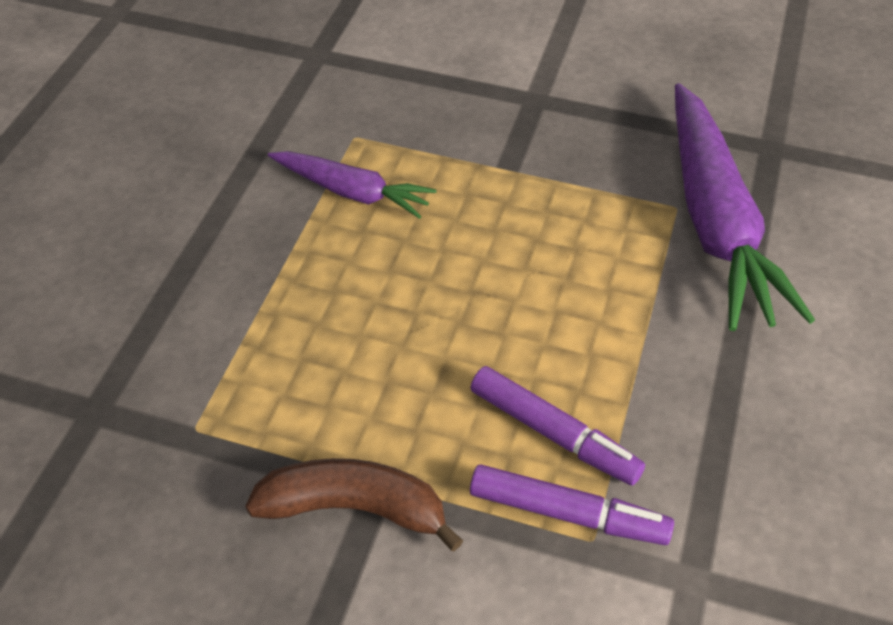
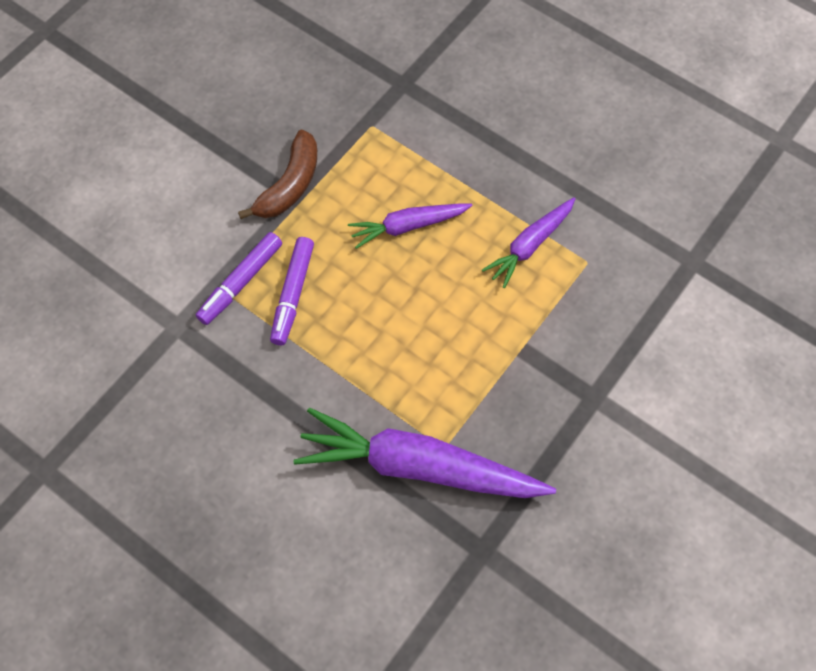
camera: 110 degrees right, 15 degrees up
(373, 327) = (407, 226): none -> purple carrot
(553, 434) = (292, 294): purple marker -> purple marker turned 45 degrees counterclockwise

